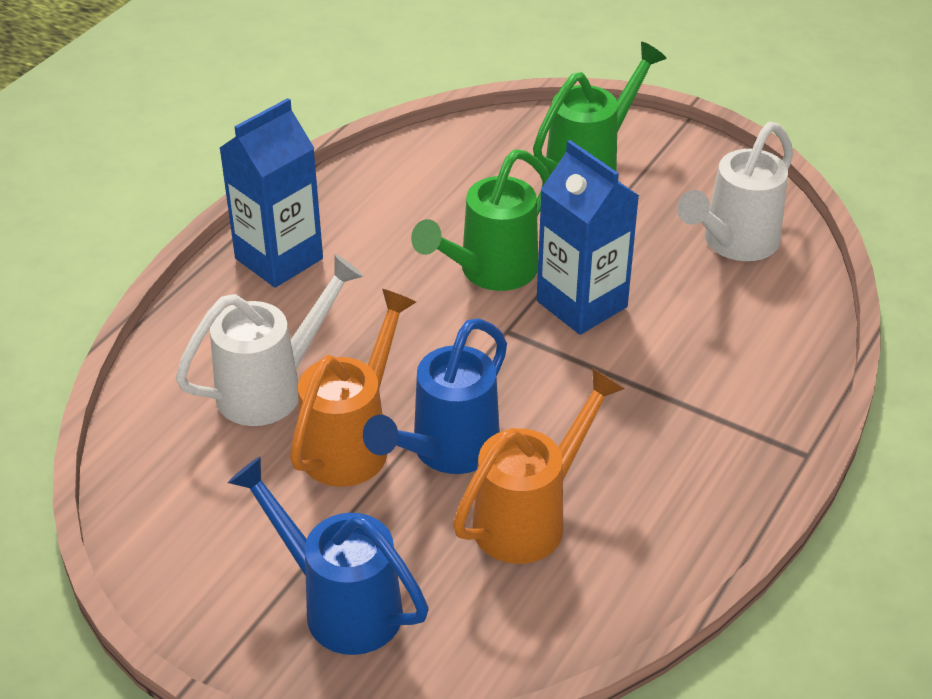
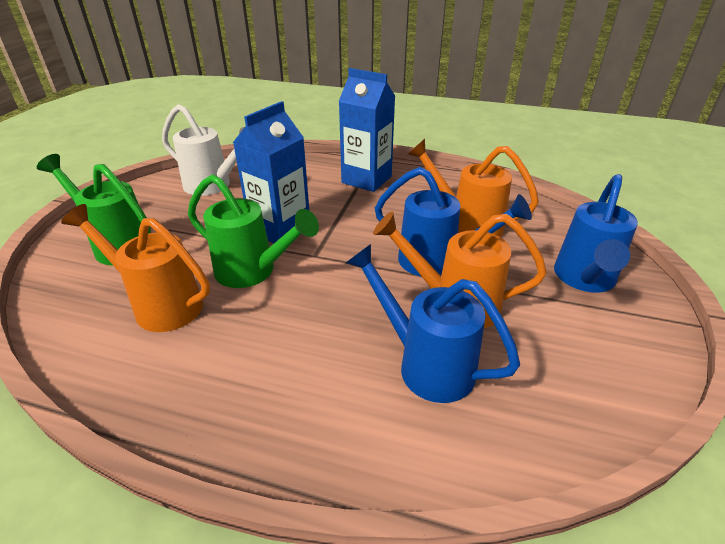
camera: 105 degrees left, 5 degrees down
(273, 388) = (425, 363): white watering can -> blue watering can
(279, 259) = (250, 410): blue carton -> blue carton (366, 179)
(457, 201) = (159, 304): none -> orange watering can

